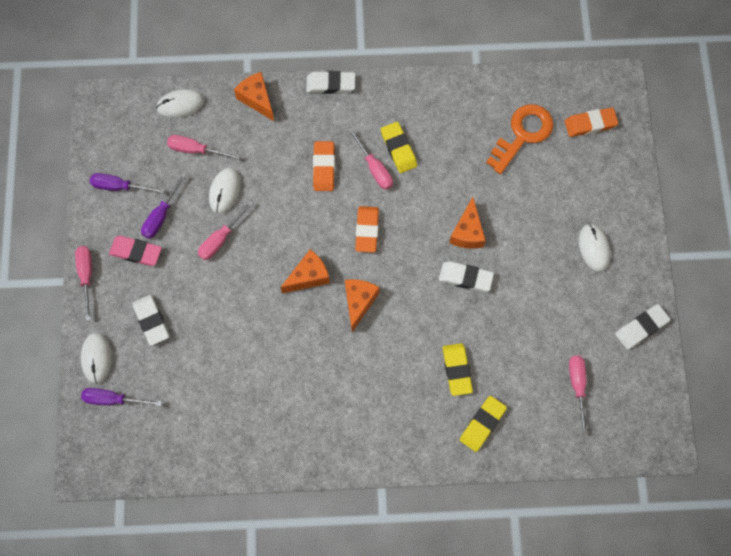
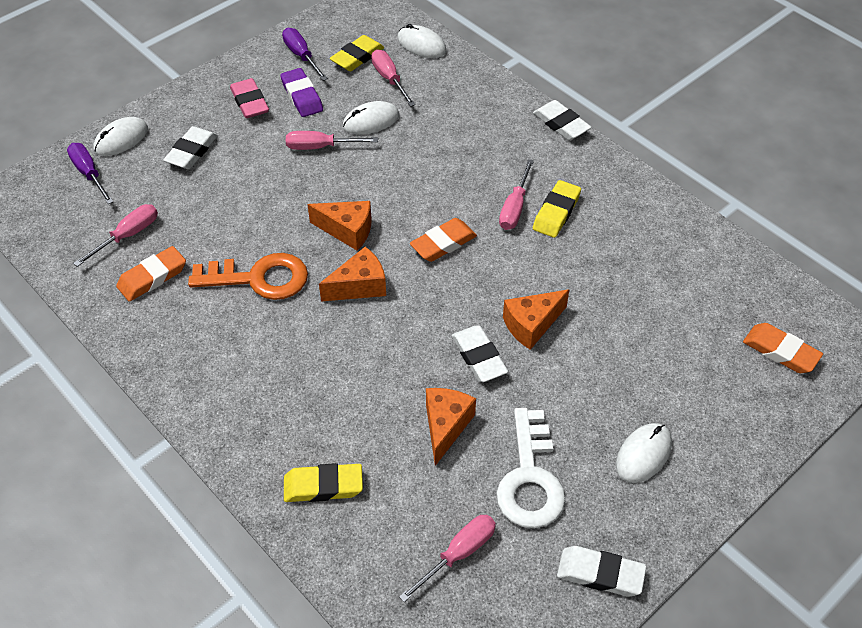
camera: 50 degrees right, 20 degrees down
(86, 276) = (195, 87): pink screwdriver -> pink screwdriver (127, 236)
(161, 215) = (302, 96): purple screwdriver -> purple eraser
(257, 99) = (485, 86): orange cheese -> orange cheese (445, 426)
(324, 168) = (472, 171): orange eraser -> orange eraser (152, 277)
(457, 370) = (365, 419): yellow eraser -> yellow eraser (357, 57)
(522, 134) = (694, 300): orange key -> orange key (259, 278)
(563, 316) = (530, 479): none -> white key

